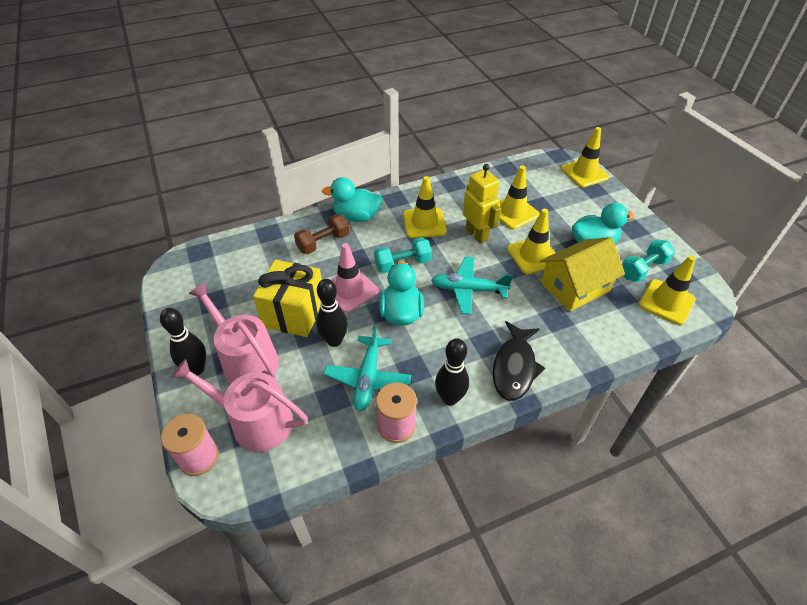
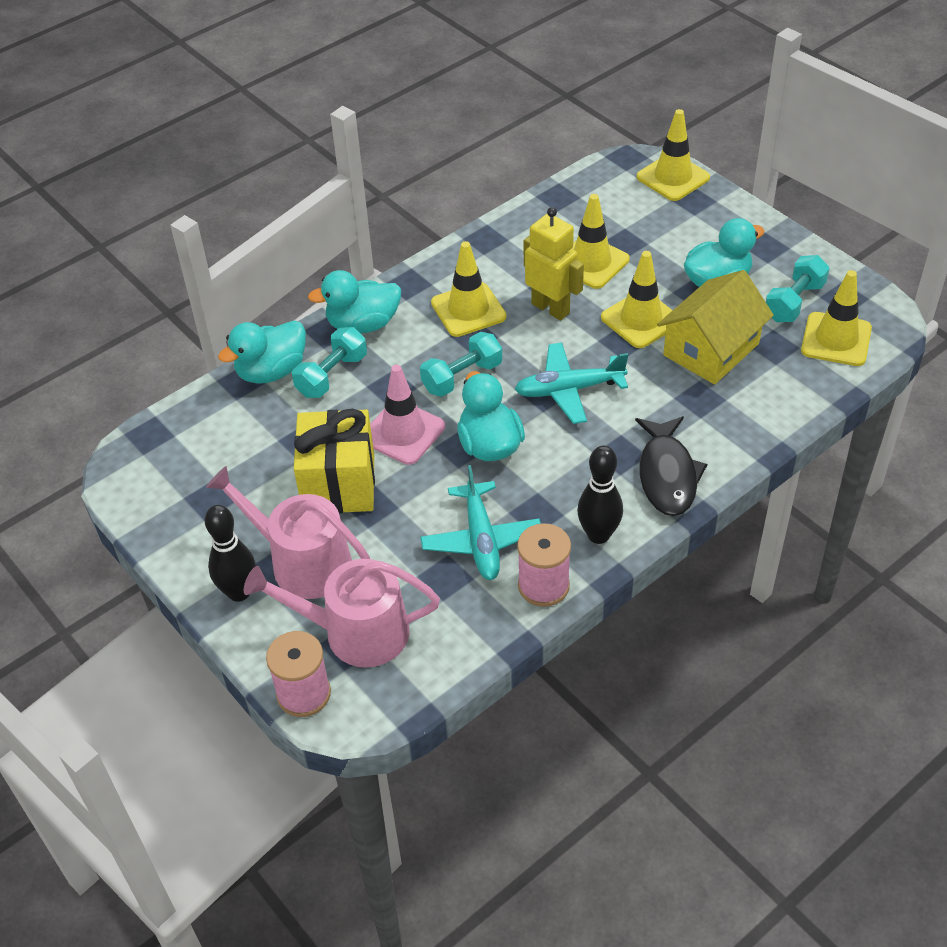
camera: 15 degrees left, 0 degrees up
(289, 231) = (271, 371): none -> turquoise duck
(323, 242) = (331, 375): brown dumbbell -> turquoise dumbbell
(334, 340) = (413, 505): black bowling pin -> none

